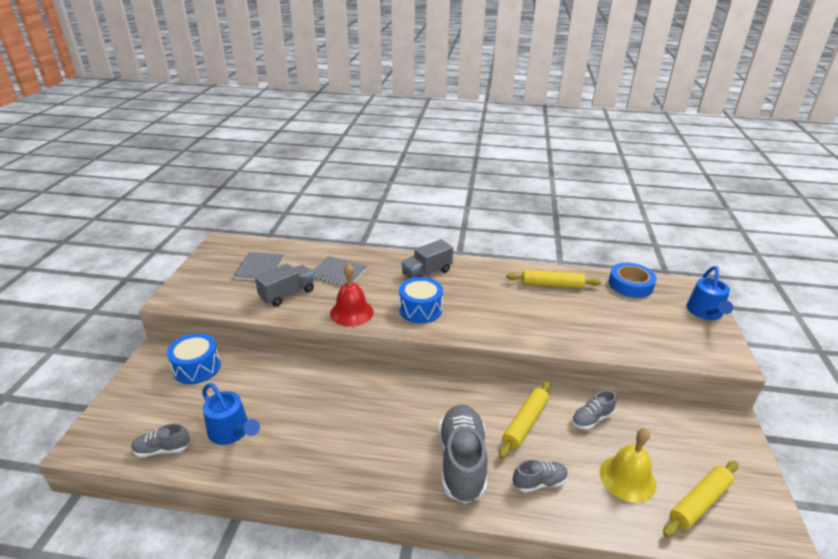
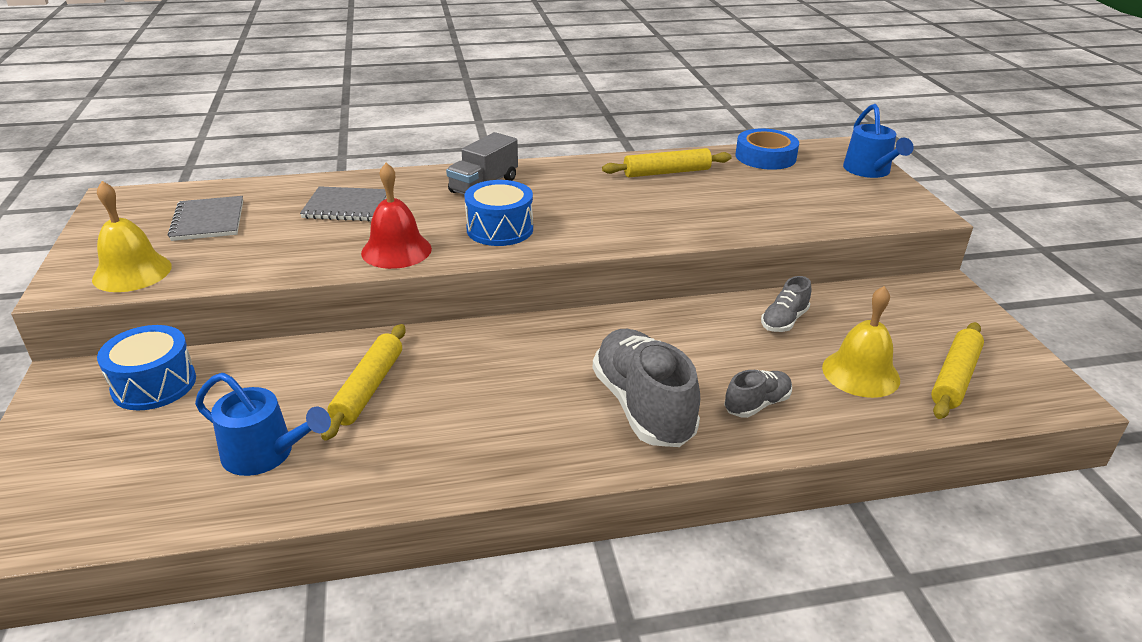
camera: 20 degrees left, 0 degrees up
(162, 449) = (152, 506): grey shoe -> none
(206, 296) = (132, 272): none -> yellow bell
(287, 294) = (276, 246): grey truck -> none
(525, 423) = (703, 343): yellow rolling pin -> yellow rolling pin (368, 388)

